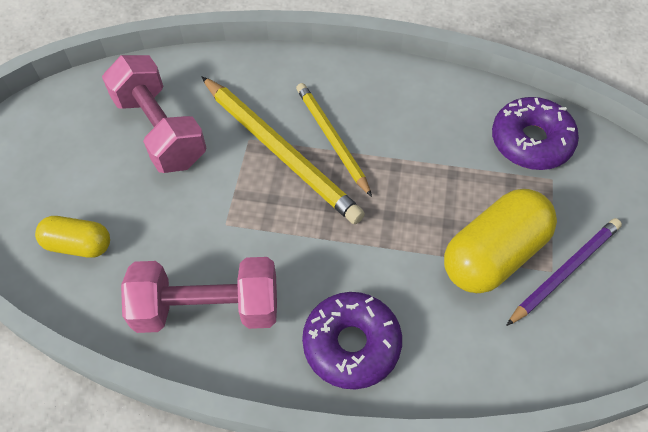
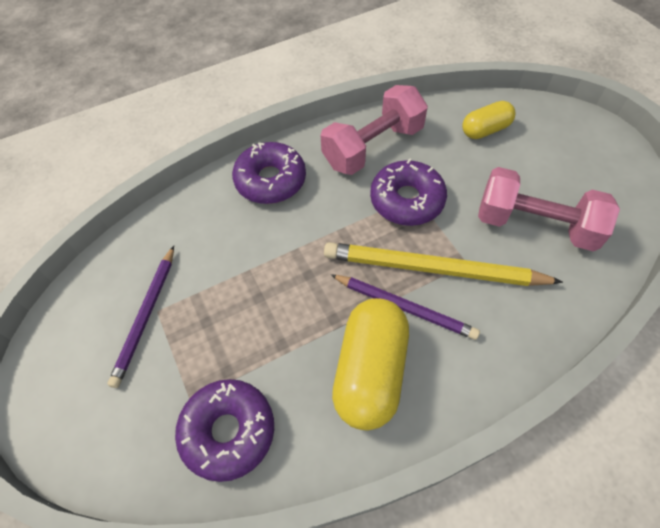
camera: 145 degrees right, 0 degrees up
(237, 224) = (407, 200): none -> purple donut
(331, 139) = (404, 307): yellow pencil -> purple pencil
(494, 254) = (208, 294): yellow capsule -> yellow capsule (370, 371)

